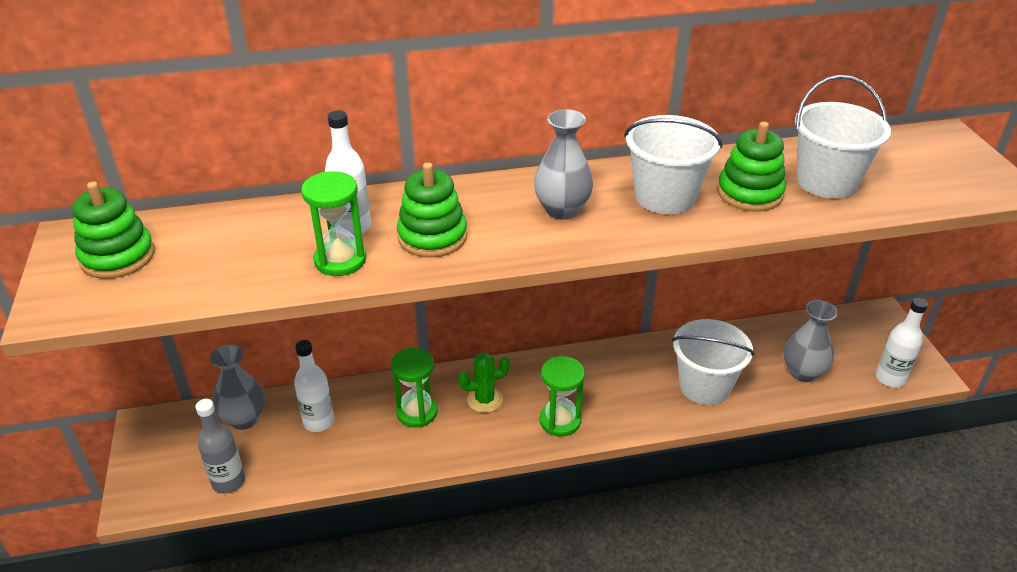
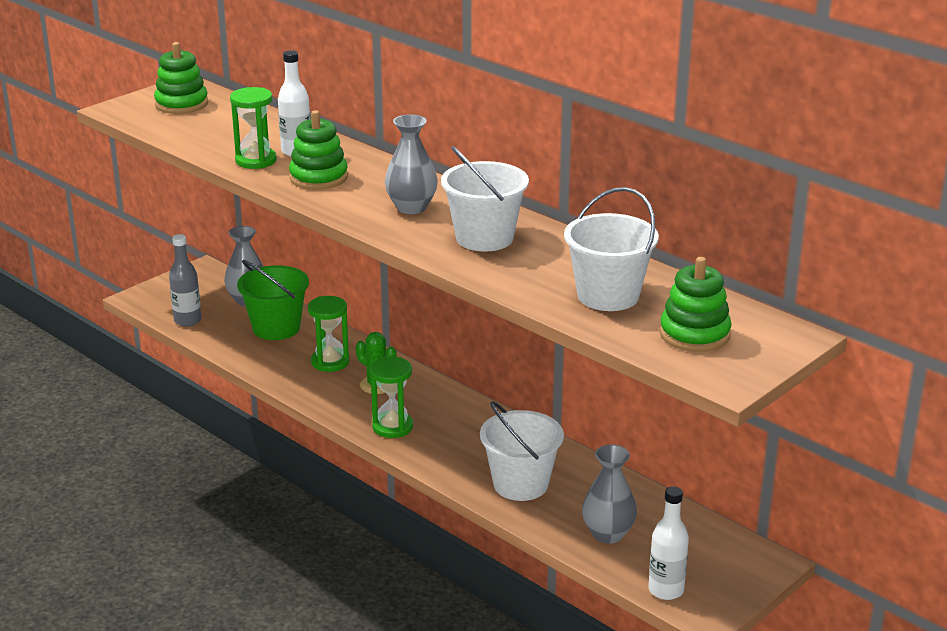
camera: 55 degrees right, 10 degrees down
(318, 422) = (276, 328): white bottle -> green bucket
(749, 193) = (539, 268): green stacking toy -> green stacking toy (694, 334)

